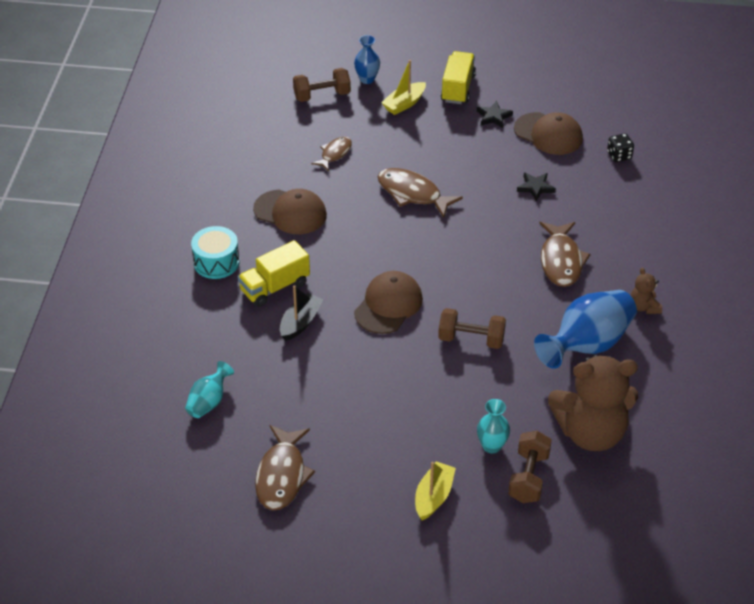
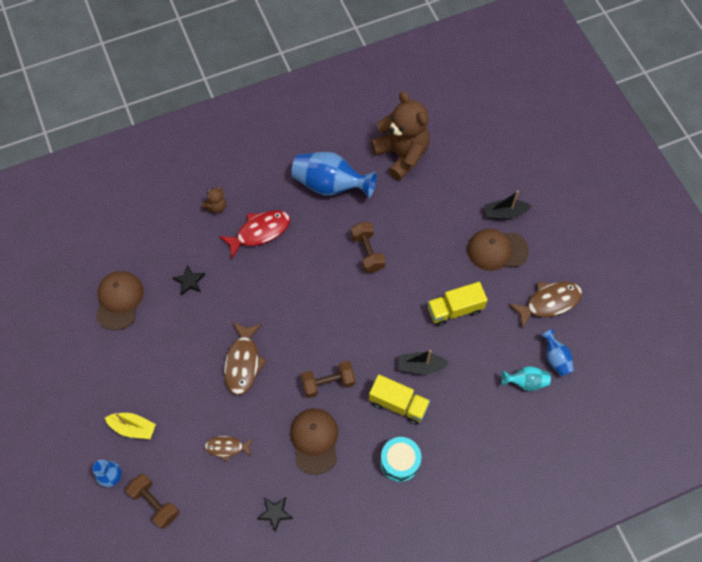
camera: 120 degrees left, 20 degrees up
(212, 443) = (555, 358): none -> blue vase
(388, 305) = (368, 318): brown cap -> brown cap (497, 250)
(433, 496) = (505, 213): yellow boat -> black boat
(458, 88) = (91, 396): yellow truck -> yellow truck (454, 309)
(491, 446) = (447, 200): turquoise vase -> none
(493, 117) = (116, 350): black star -> black star (275, 513)
(528, 477) = (456, 171): brown dumbbell -> brown dumbbell (328, 383)
(561, 261) = (260, 232): brown fish -> red fish
(619, 156) = (121, 242): black dice -> none
(644, 307) = (275, 167): brown teddy bear -> brown teddy bear (216, 206)

